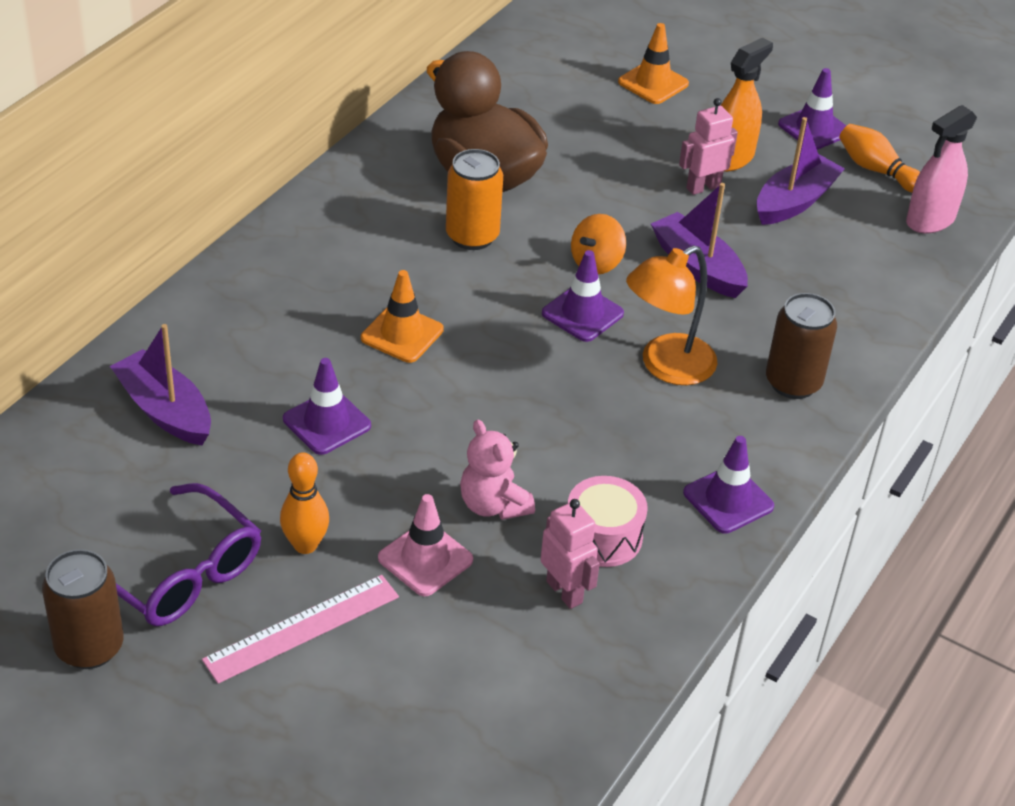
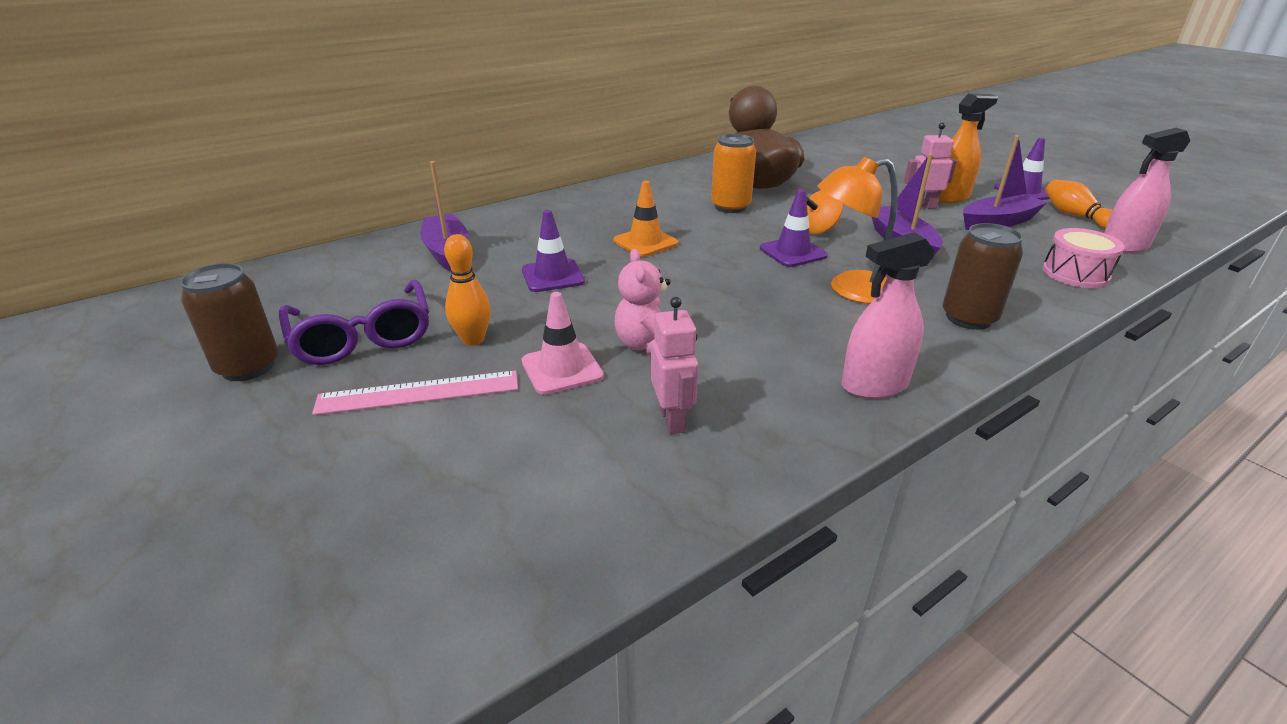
camera: 25 degrees right, 10 degrees down
(603, 536) = (735, 386): pink drum -> pink drum (1075, 273)
(653, 83) = (901, 162): orange traffic cone -> none
(728, 500) = (874, 385): purple traffic cone -> pink spray bottle

